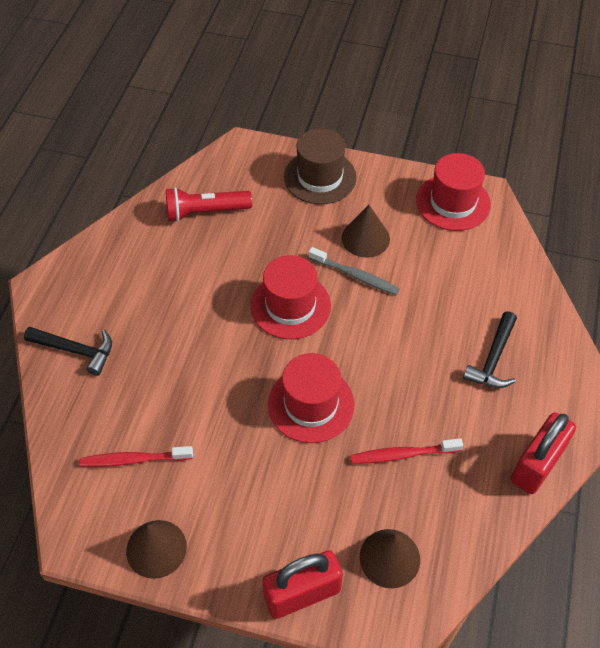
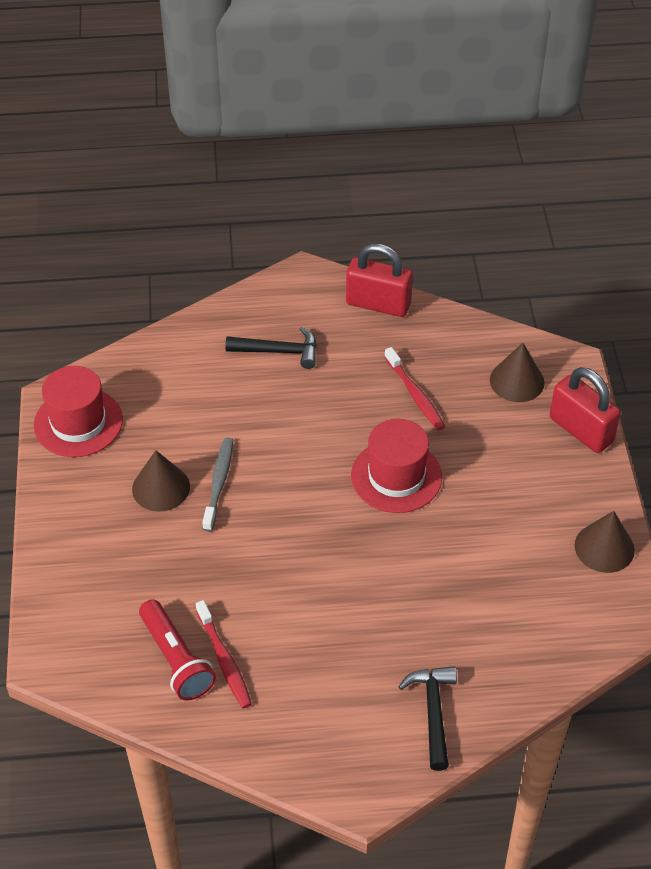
camera: 110 degrees left, 5 degrees down
(134, 460) = (530, 601): red toothbrush -> red toothbrush (224, 660)
(290, 306) = (283, 529): red hat -> none
(320, 177) = (77, 557): brown hat -> none

